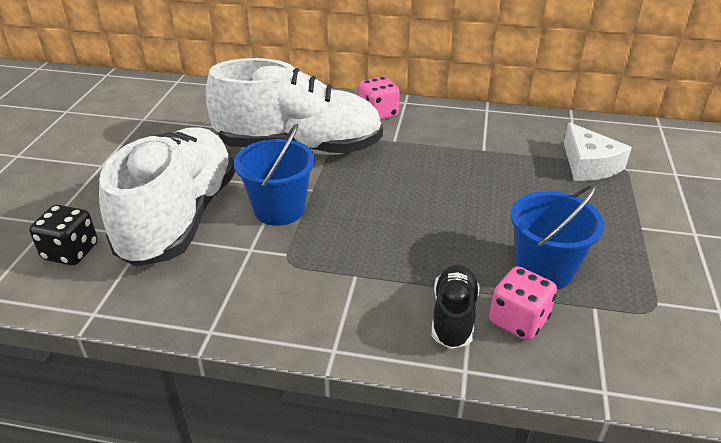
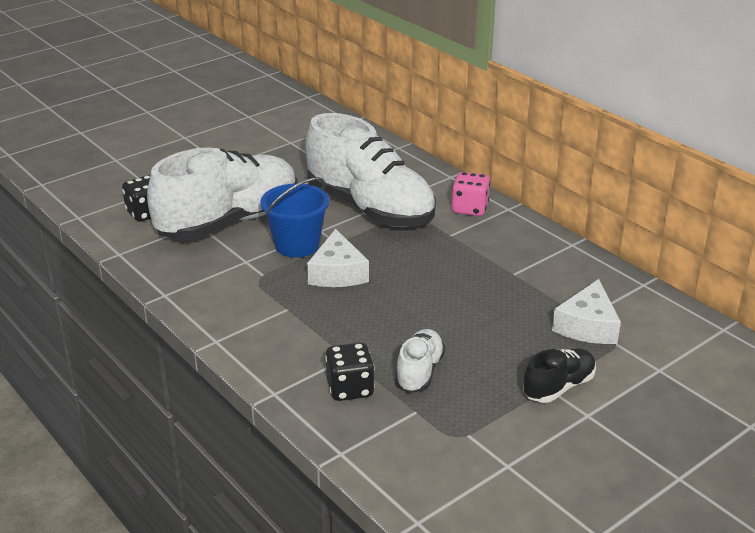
camera: 40 degrees right, 5 degrees down
(352, 217) = (337, 273): none -> white cheese
(453, 316) = (312, 363): black shoe -> black shoe (558, 387)
(518, 320) = (350, 388): pink dice -> black dice
(544, 269) = (419, 372): blue bucket -> white shoe

